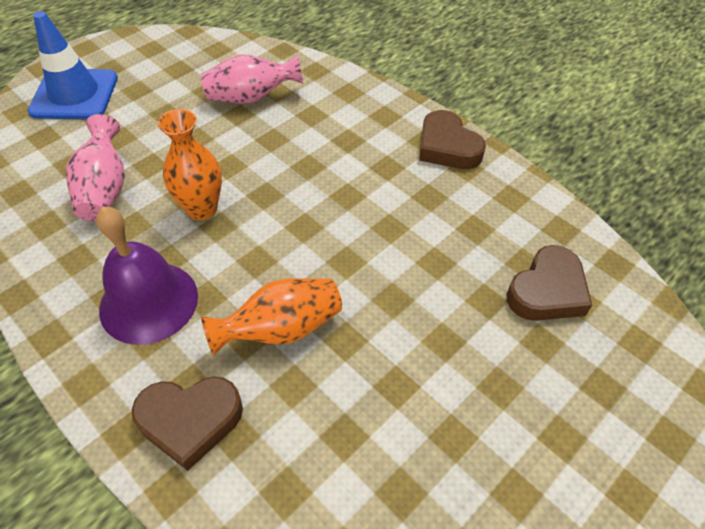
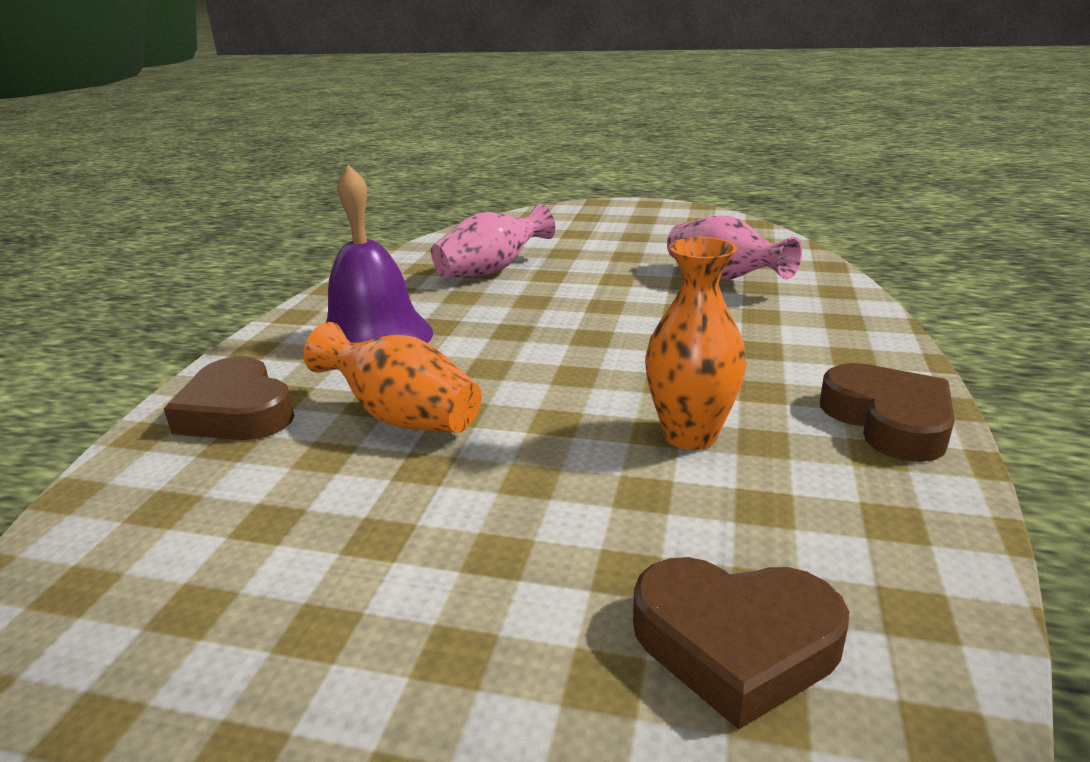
camera: 60 degrees right, 25 degrees down
(74, 95) = (586, 221): blue traffic cone -> none
(202, 209) = (525, 315): orange vase -> orange vase (690, 435)
(447, 147) = (888, 421): brown heart -> brown heart turned 135 degrees clockwise

